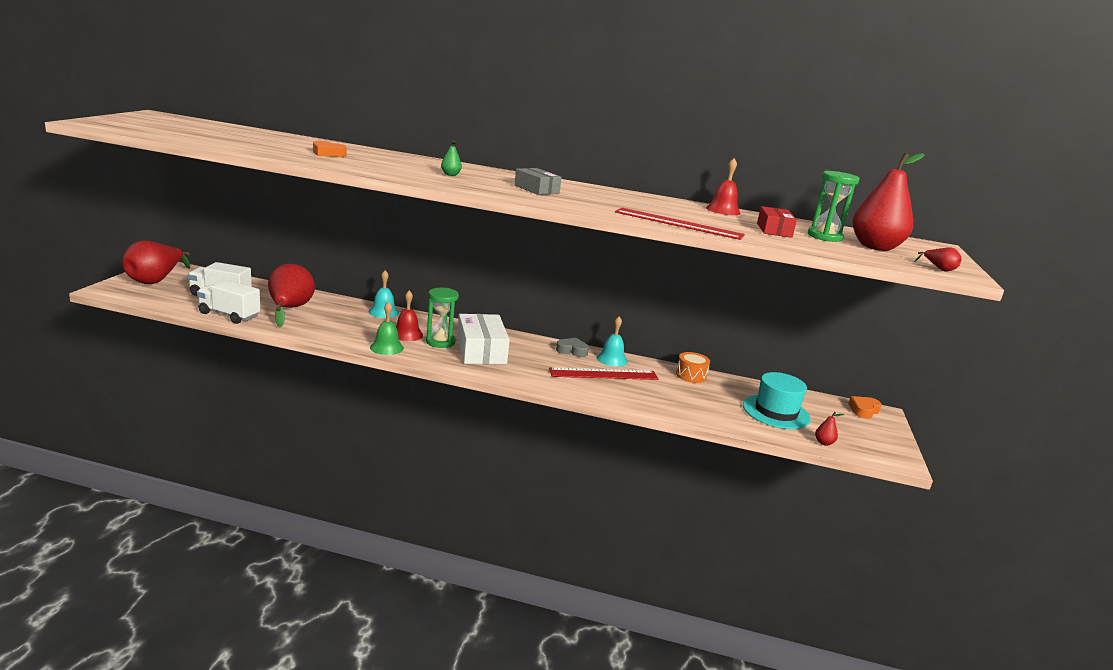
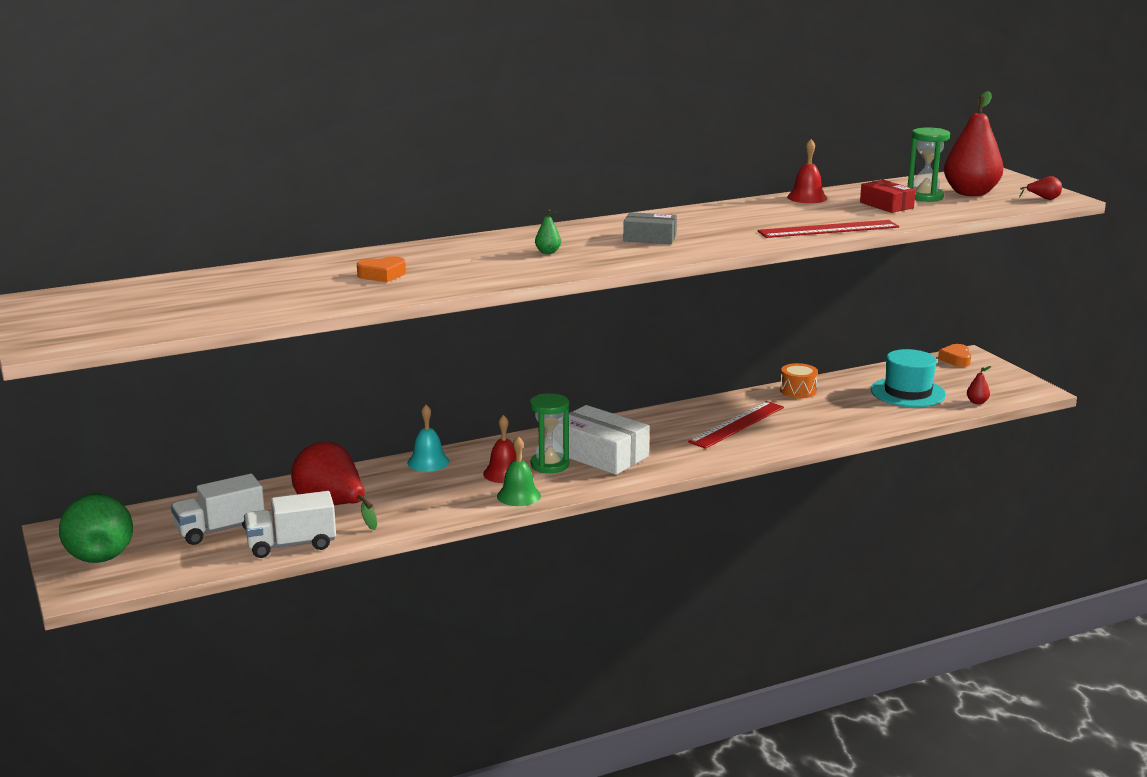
camera: 35 degrees left, 0 degrees up
(155, 280) = (100, 552): red pear -> green pear
(572, 351) = (670, 415): grey heart -> none
(611, 359) = (715, 407): turquoise bell -> none

